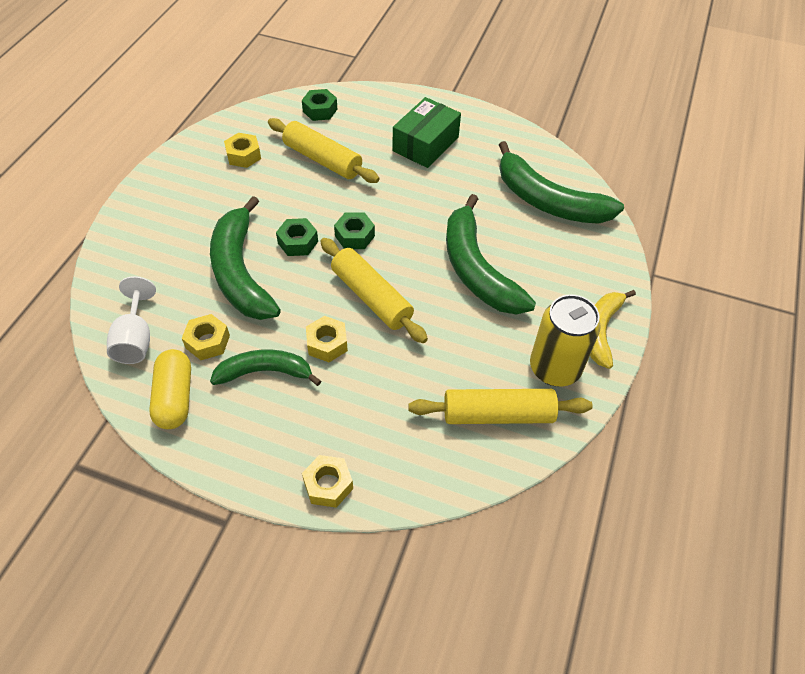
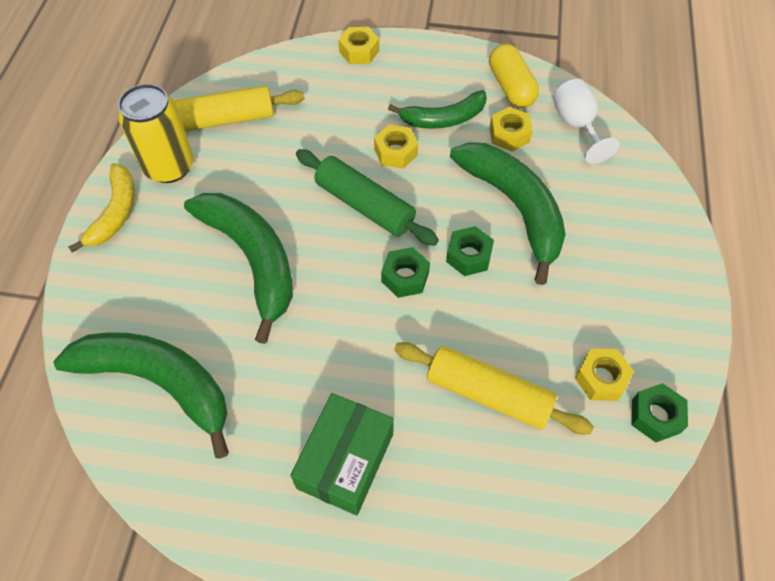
camera: 170 degrees right, 5 degrees up
(320, 110) = (533, 504): green nut -> green nut (655, 416)
(371, 297) = (365, 205): yellow rolling pin -> green rolling pin

